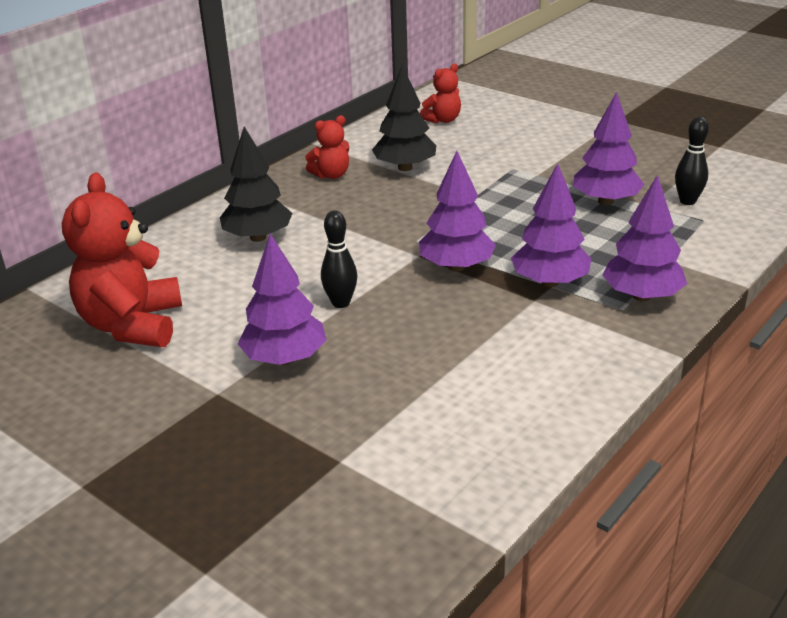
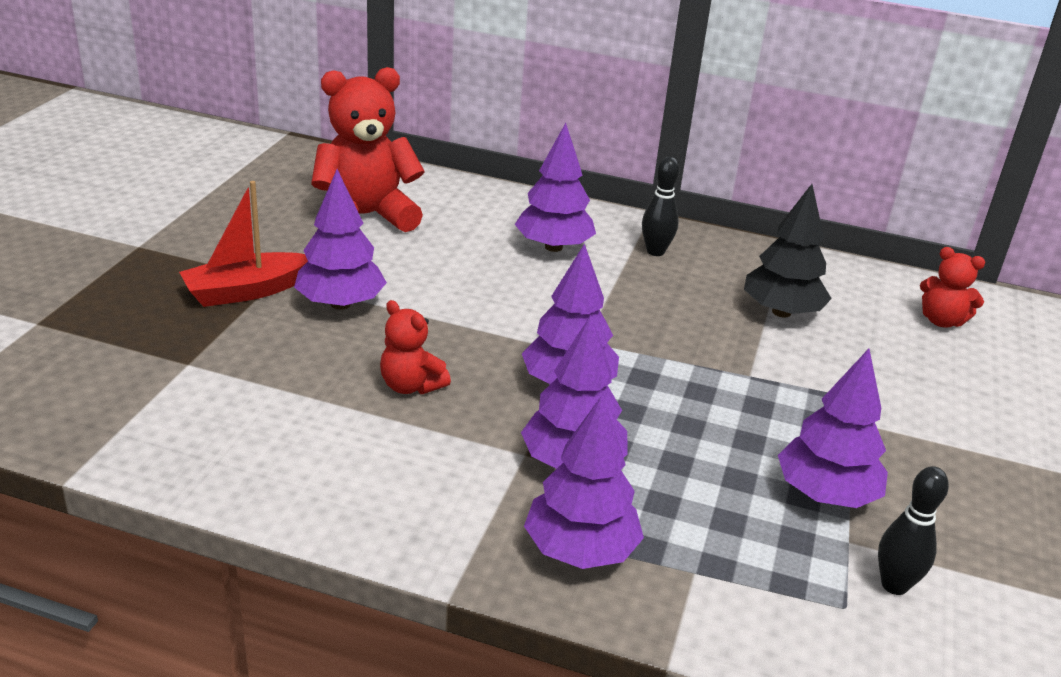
camera: 65 degrees right, 0 degrees up
(229, 414) = (246, 291): none -> red boat
(258, 237) = (553, 247): black tree -> purple tree
(331, 175) = (720, 265): red teddy bear -> red teddy bear (411, 386)
(341, 303) = (453, 318): black bowling pin -> black bowling pin (655, 251)

